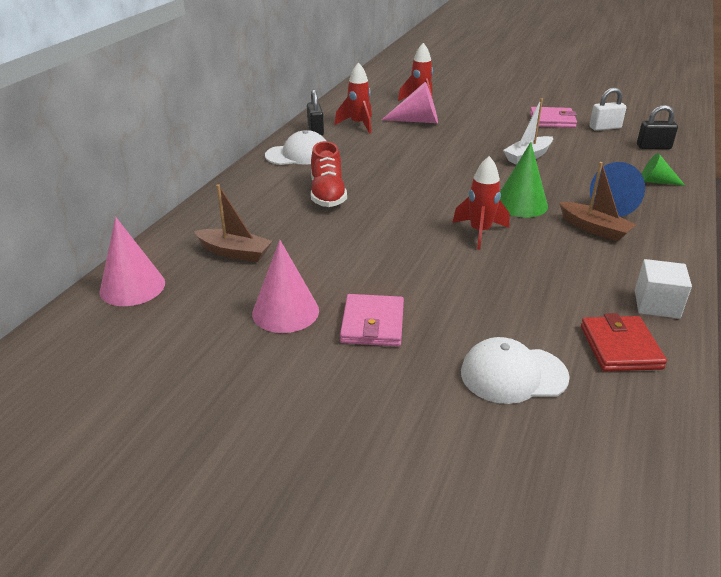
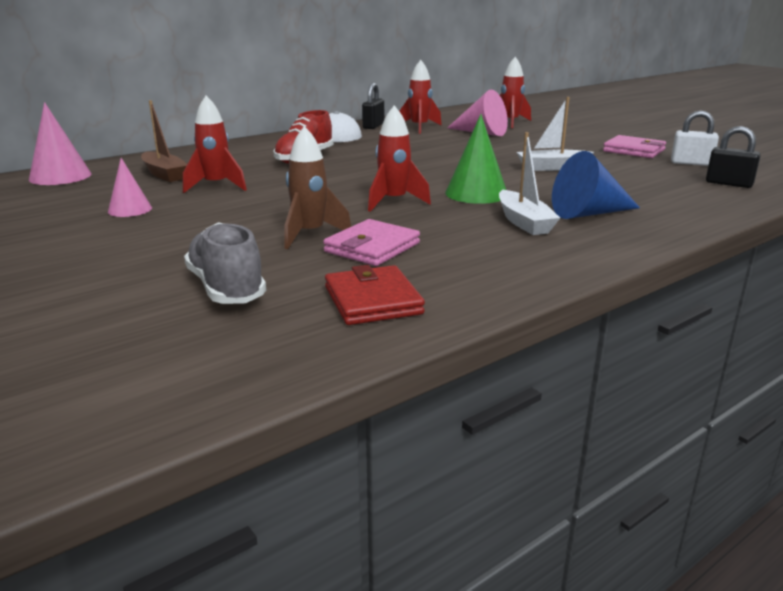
camera: 30 degrees right, 10 degrees down
(285, 311) = (130, 209): pink cone -> pink cone, size x0.63
(310, 255) = (216, 186): none -> red rocket
(372, 324) = (178, 231): pink wallet -> pink wallet (372, 247)
(479, 292) = (310, 235): none -> brown rocket
(513, 374) = (226, 288): white cap -> grey shoe
(594, 229) = (524, 222): brown boat -> white boat
(620, 347) = (372, 300): red wallet -> red wallet turned 45 degrees counterclockwise
(656, 182) = (677, 206): green cone -> none
(656, 304) = (482, 284): white cube -> none

